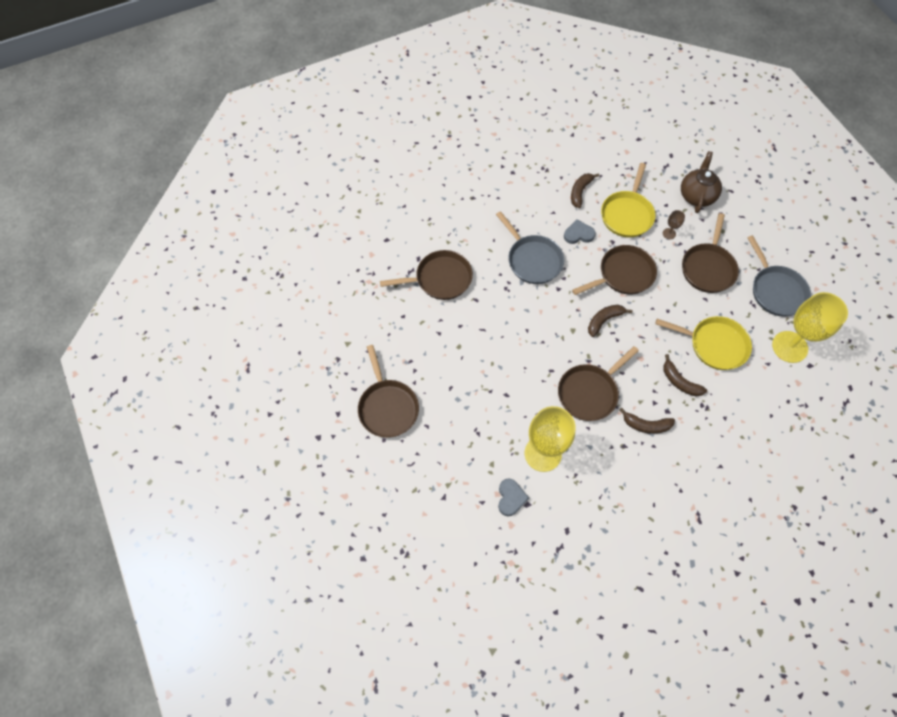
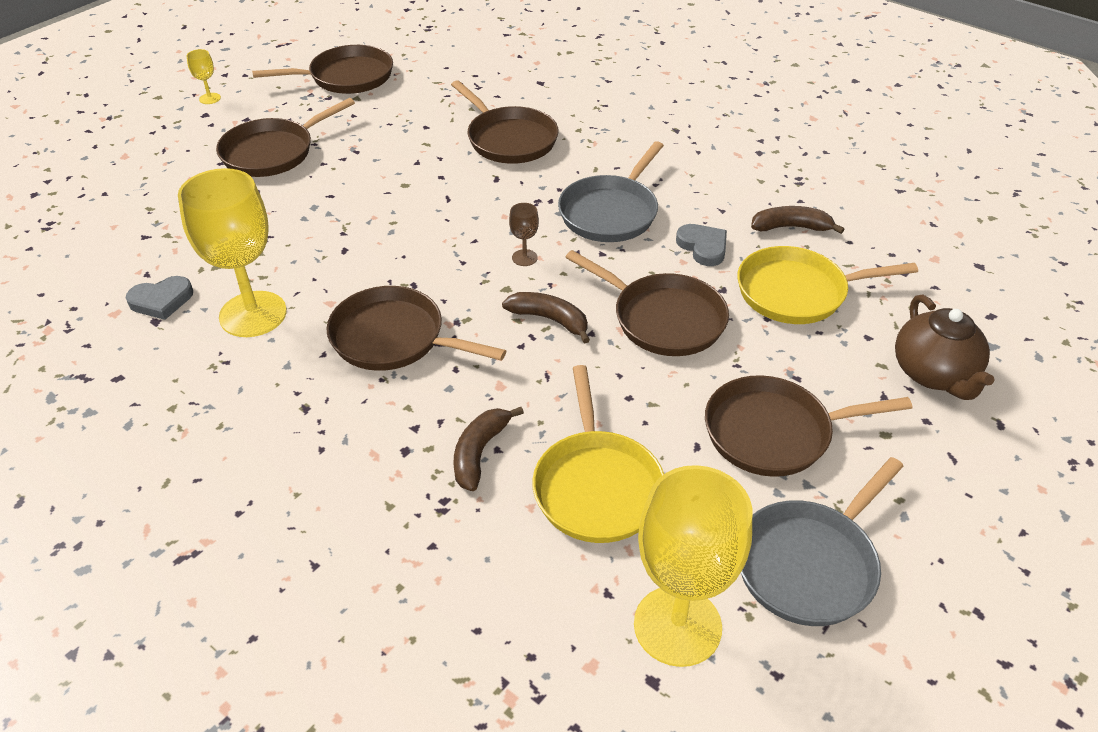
camera: 65 degrees right, 20 degrees down
(298, 430) = (210, 98): none -> yellow goblet
(318, 341) = (346, 77): none -> brown pan
(646, 425) = (361, 427): brown banana -> none
(669, 233) = (805, 356): brown goblet -> brown goblet (524, 258)
(696, 195) = (933, 374): brown teapot -> brown teapot turned 90 degrees clockwise

